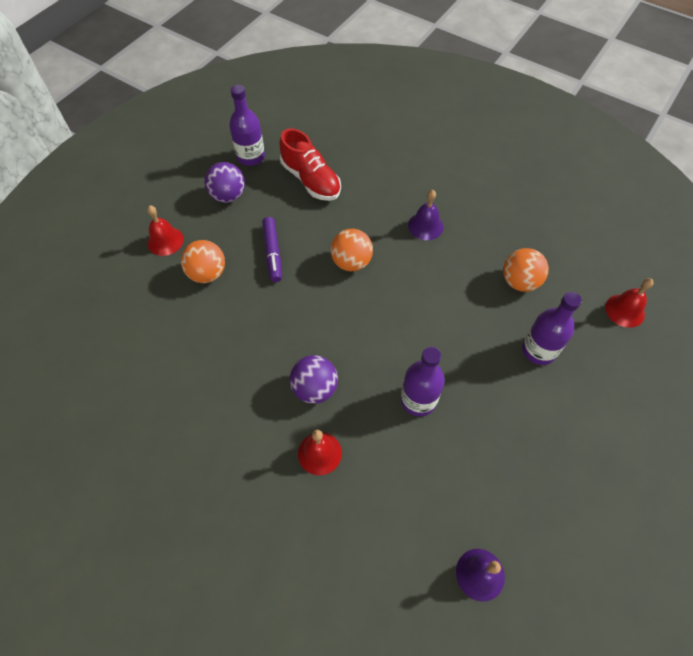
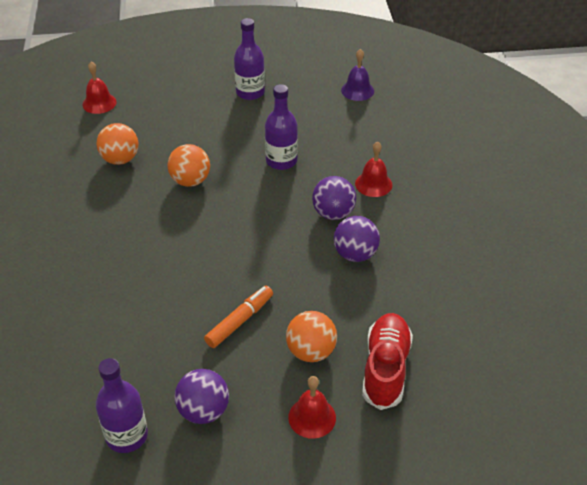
camera: 130 degrees left, 15 degrees down
(257, 367) = (355, 254): none -> purple ball
(273, 253) = (239, 321): purple marker -> orange marker
(311, 180) = (118, 355): red shoe -> red shoe (385, 369)
(351, 262) = (196, 262): orange ball -> orange ball (190, 181)
(425, 226) = (107, 238): purple bell -> none
(538, 350) = (178, 126): purple bottle -> purple bottle (250, 92)

